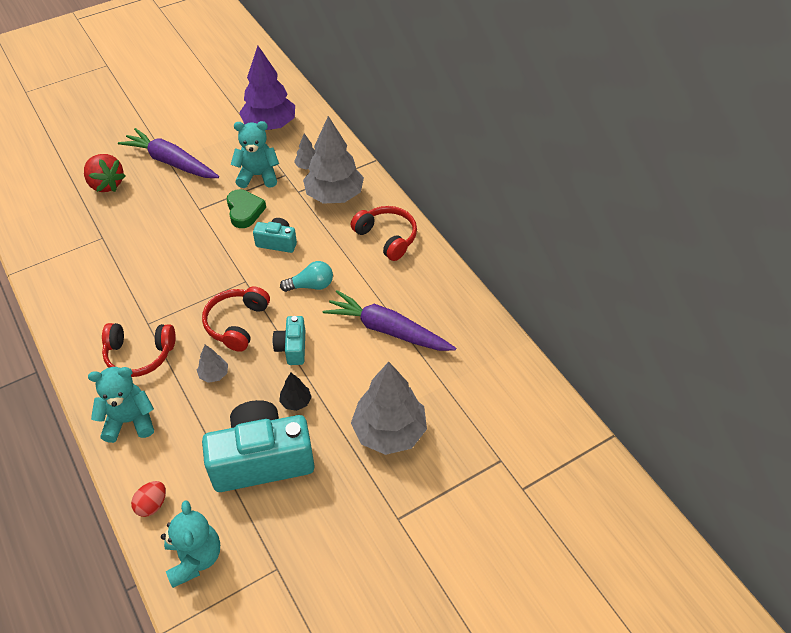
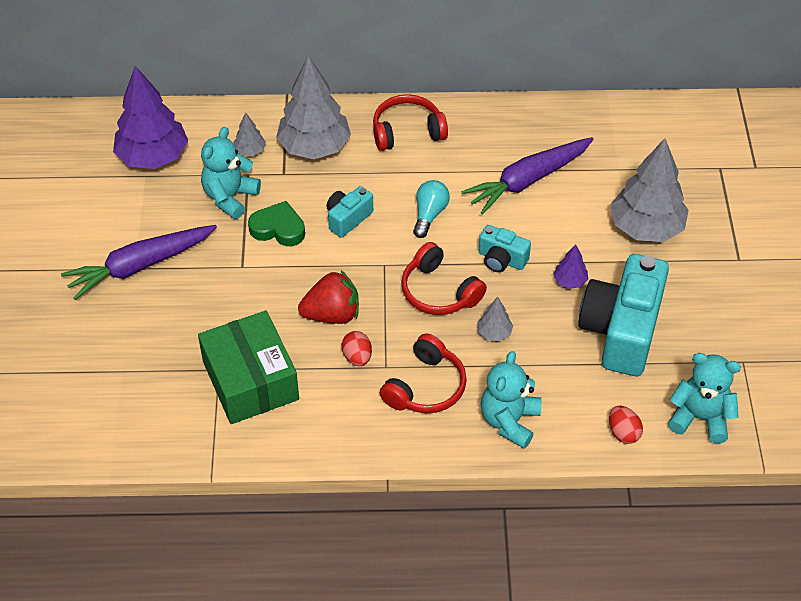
camera: 60 degrees left, 0 degrees up
(100, 257) = (250, 380): none -> green box
(106, 184) = (127, 339): red strawberry -> red strawberry (332, 314)
(148, 304) = (357, 357): none -> red egg
(296, 402) = (570, 281): black tree -> purple tree

